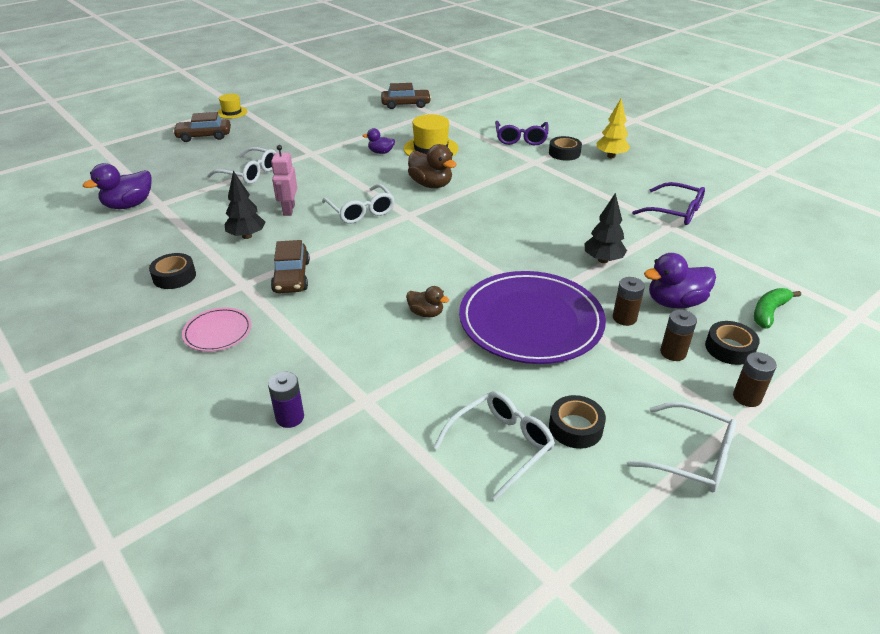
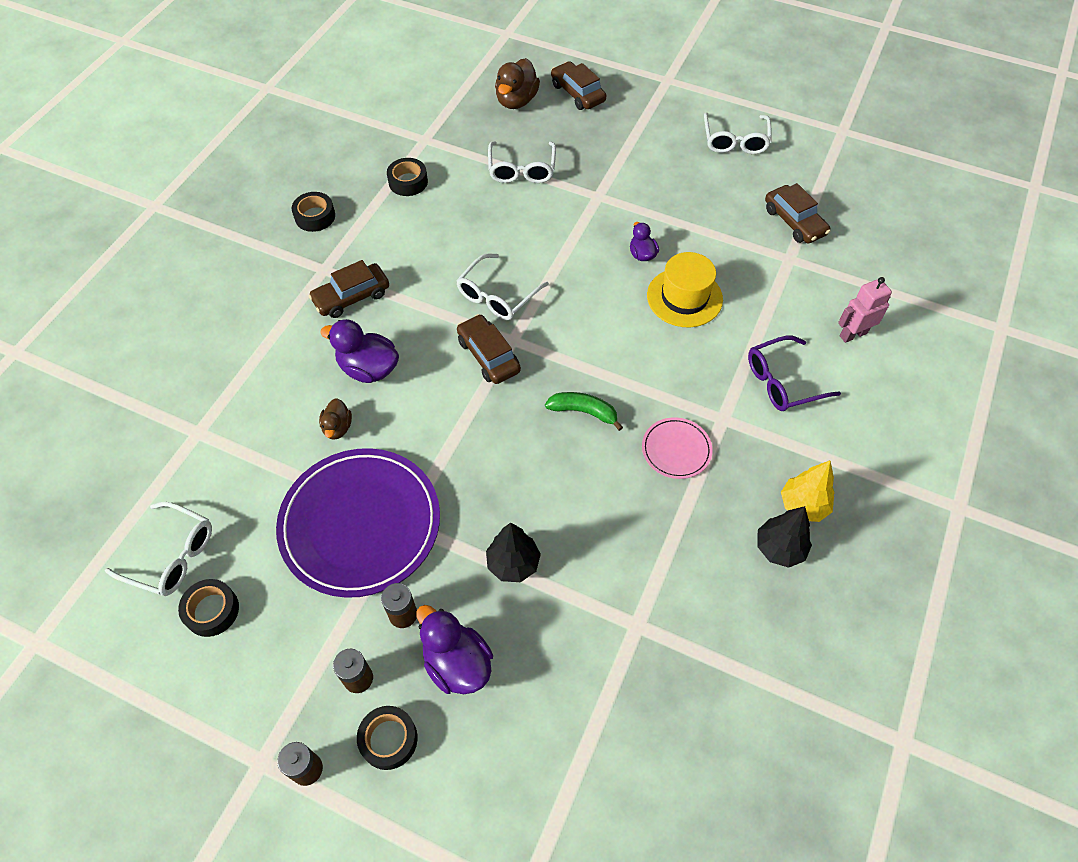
camera: 65 degrees right, 20 degrees up
(129, 205) = (411, 120): purple duck -> purple duck (368, 369)
(218, 332) = (250, 288): pink plate -> pink plate (676, 450)
(232, 112) = (648, 83): yellow hat -> none
(247, 236) = (402, 230): black tree -> black tree (779, 548)
(288, 210) = (467, 237): pink robot -> pink robot (853, 334)
(290, 417) = (162, 390): purple battery -> none
(414, 228) = (488, 355): none -> brown car
(431, 184) = (593, 333): brown duck -> brown duck (516, 101)
(564, 153) = (773, 445): black tape -> black tape (408, 182)
(675, 212) = (682, 624): purple glasses -> none
(691, 457) = (201, 724): white glasses -> white glasses (735, 141)
(769, 312) = (482, 779): green banana -> green banana (583, 412)

